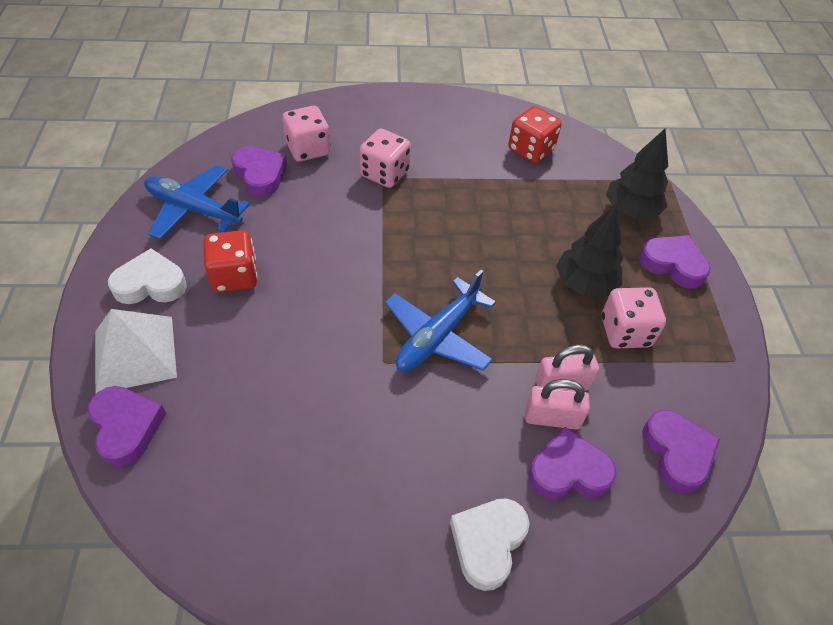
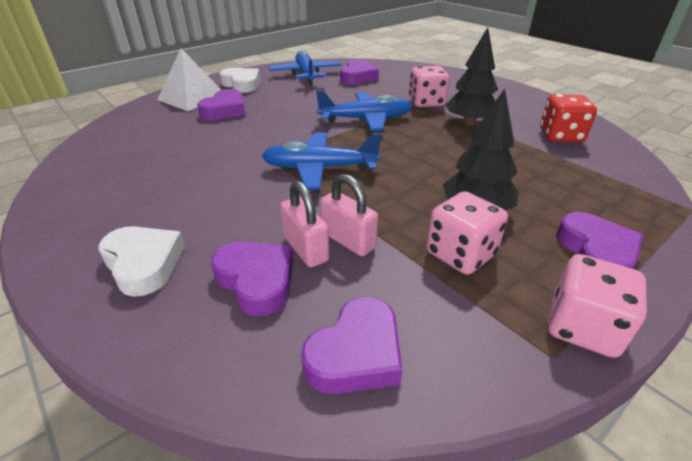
camera: 55 degrees right, 15 degrees down
(126, 427) = (142, 113): purple heart -> purple heart (225, 110)
(234, 276) = (276, 98): red dice -> none
(308, 149) = (400, 79): pink dice -> pink dice (582, 327)
(373, 240) = (366, 119): none -> blue plane
(488, 543) = (144, 264): white heart -> white heart turned 60 degrees clockwise
(630, 210) = (606, 202): black tree -> black tree (469, 123)

